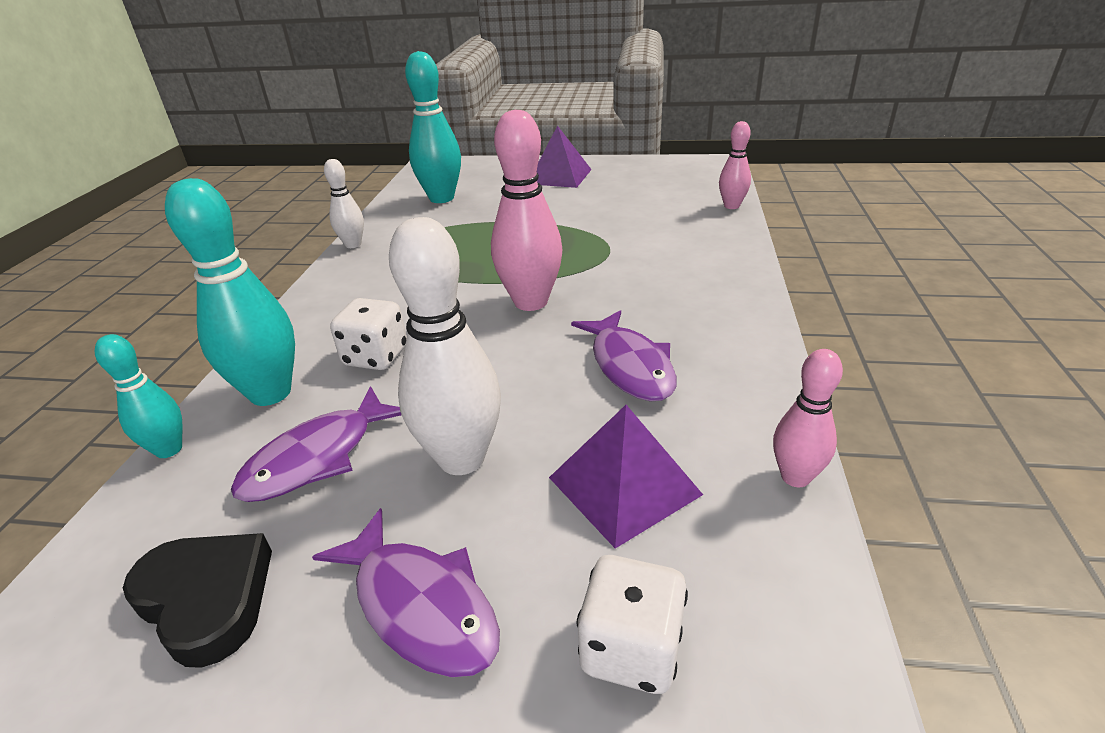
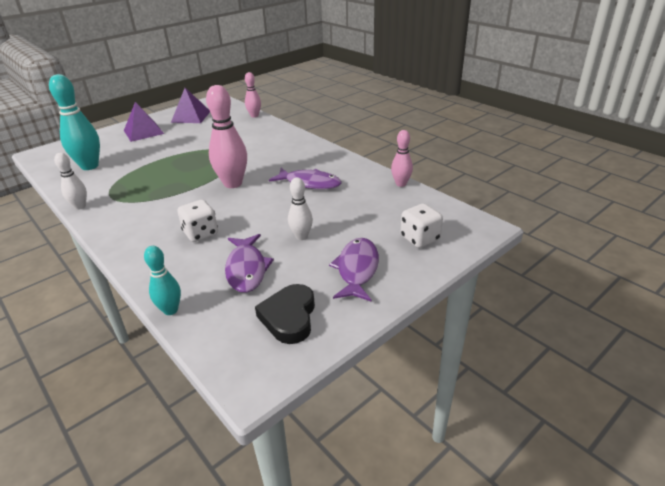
camera: 50 degrees left, 0 degrees up
(207, 599) = (289, 317): black heart -> black heart turned 75 degrees counterclockwise
(270, 393) = (177, 269): turquoise bowling pin -> none
(421, 605) = (357, 269): purple fish -> purple fish turned 75 degrees counterclockwise
(461, 458) = (301, 236): white bowling pin -> white bowling pin, size x0.56
(624, 485) = (362, 212): purple pyramid -> purple pyramid (191, 116)

